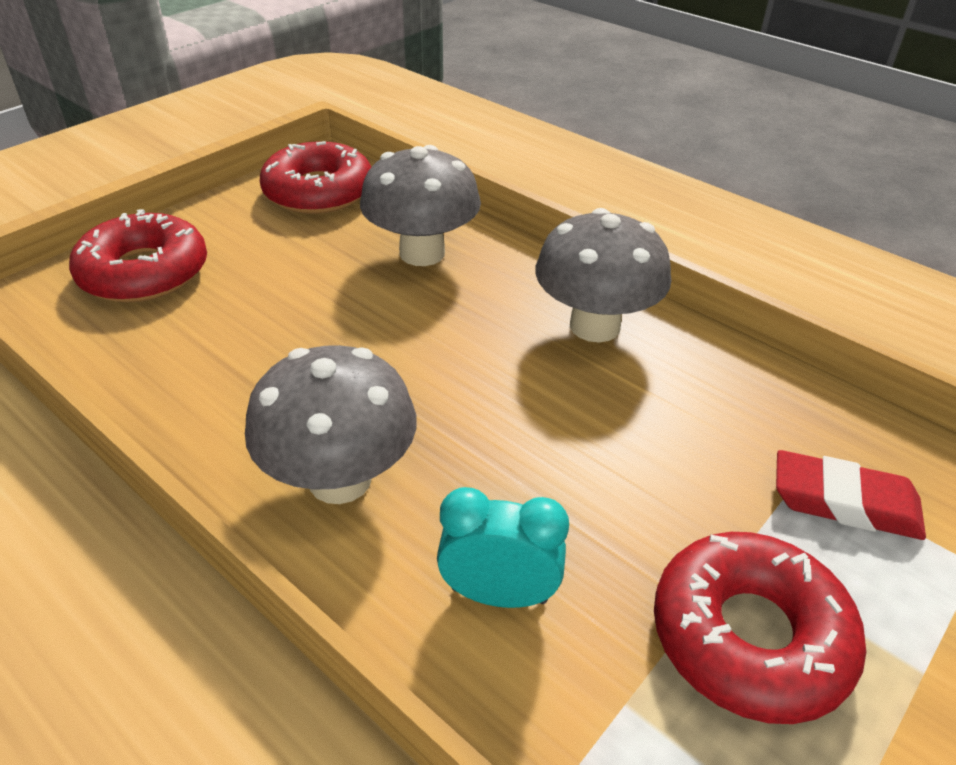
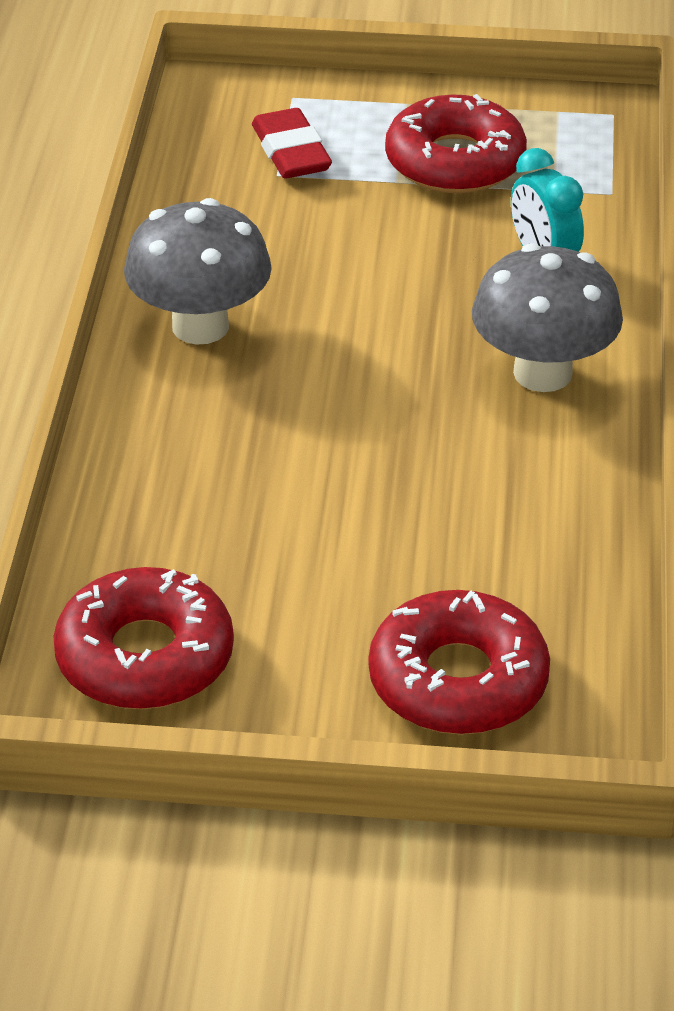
camera: 125 degrees left, 0 degrees up
(422, 253) = (192, 492): grey mushroom -> none

